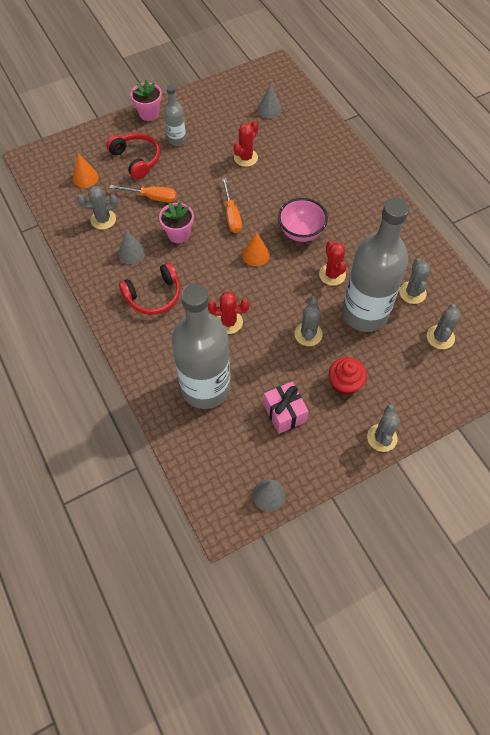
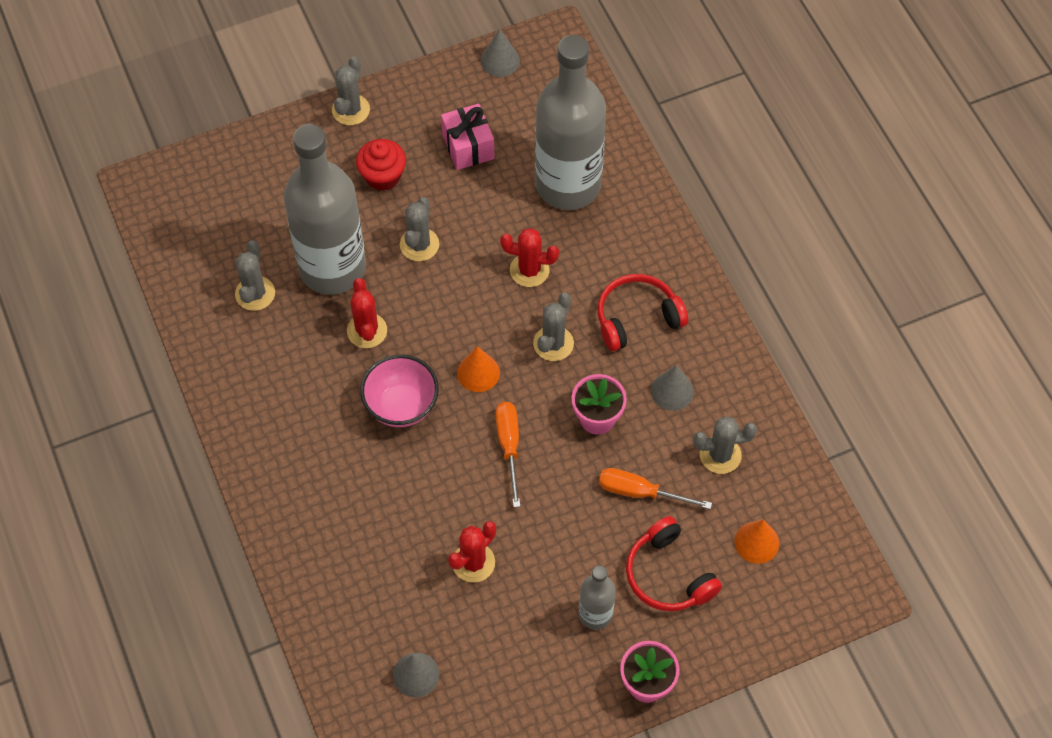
camera: 175 degrees left, 0 degrees up
(440, 337) = (236, 226): grey cactus -> grey cactus (553, 343)

